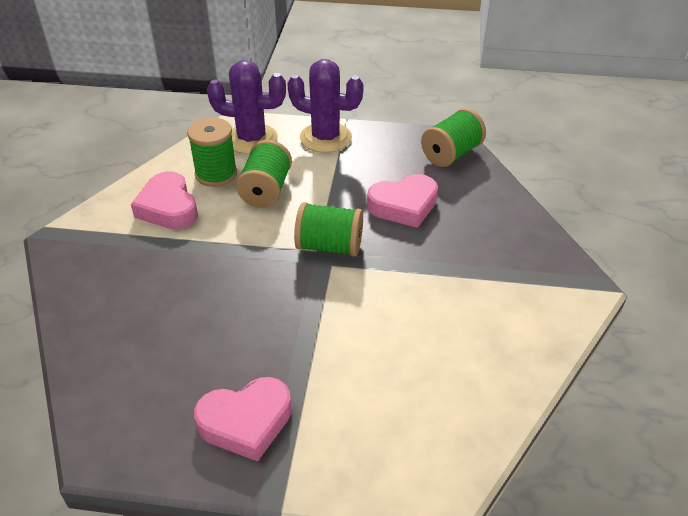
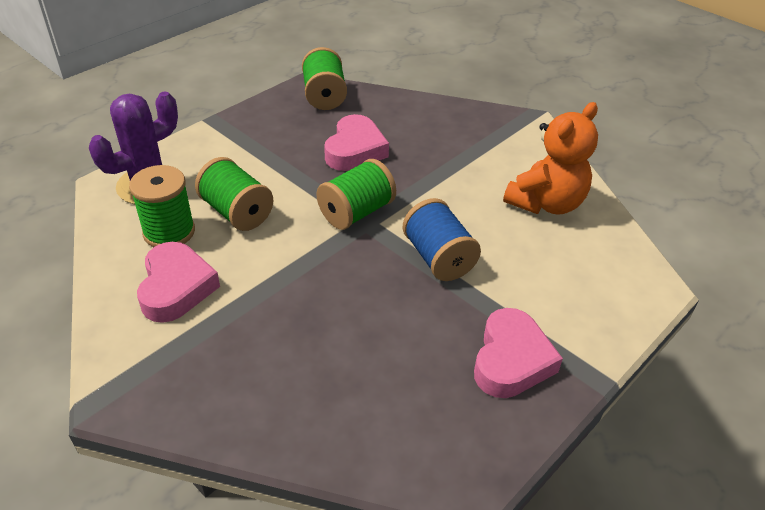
camera: 55 degrees left, 0 degrees up
(168, 207) = (176, 287): pink heart -> pink heart turned 105 degrees counterclockwise
(324, 319) = (438, 258): none -> blue spool
(325, 138) = (212, 143): purple cactus -> none
(473, 355) = (546, 203): none -> orange teddy bear

